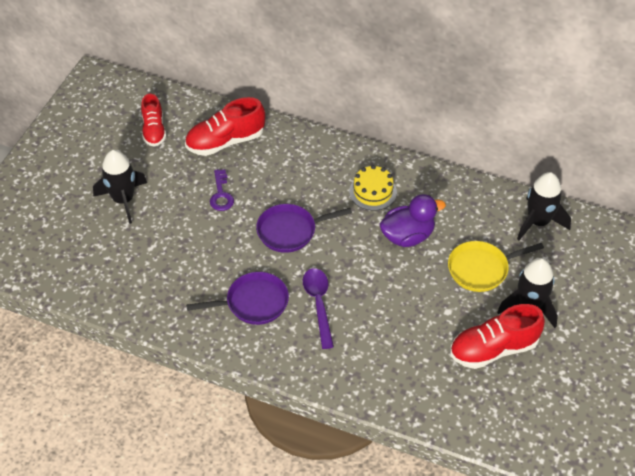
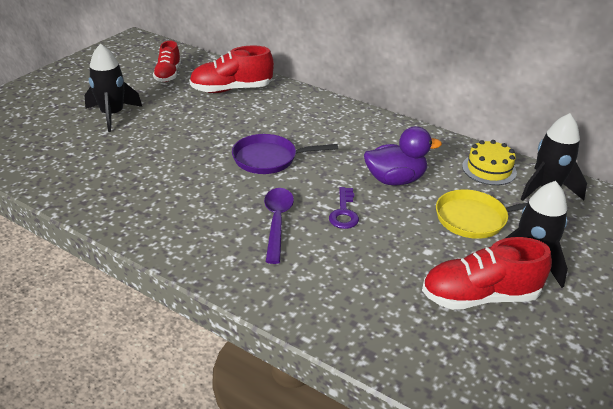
camera: 10 degrees right, 15 degrees down
(221, 194) = (210, 123): purple key -> purple key (344, 212)
(253, 303) = (204, 210): purple pan -> none
(373, 192) = (366, 141): yellow cake -> yellow cake (489, 169)

